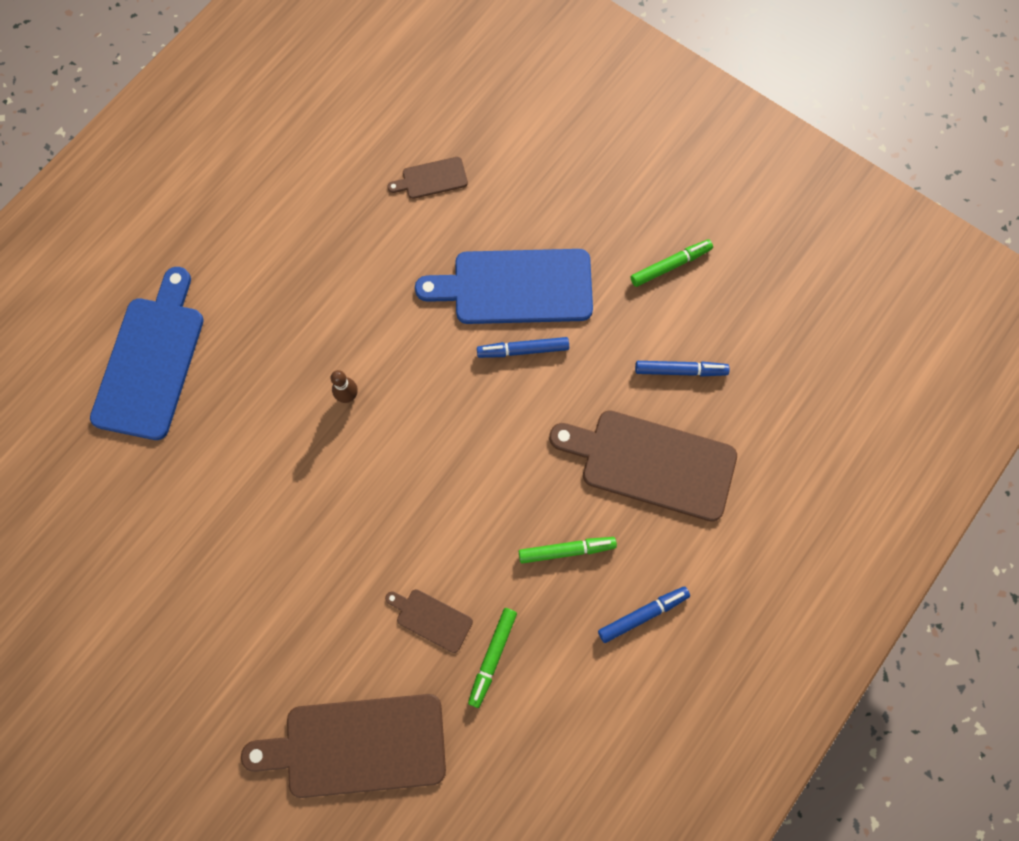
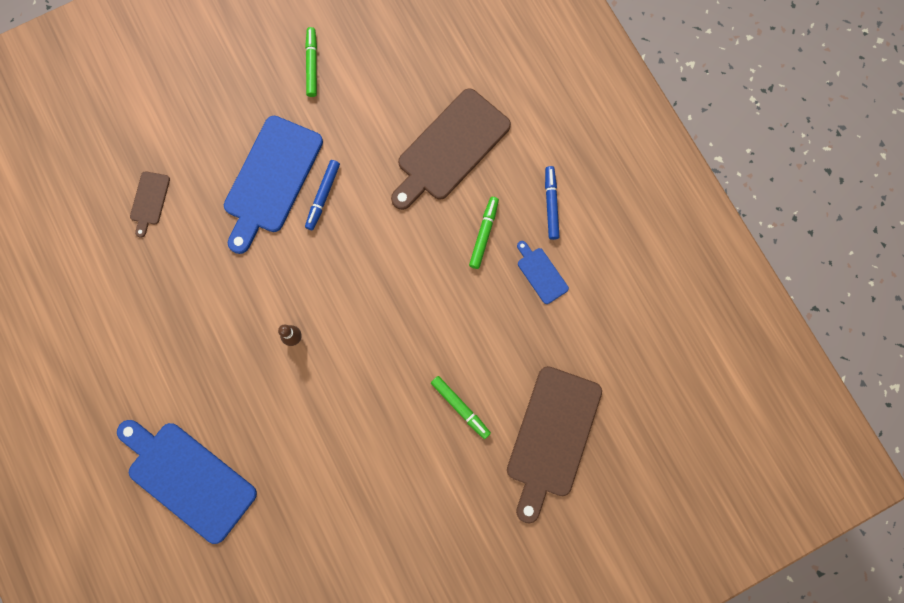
camera: 65 degrees left, 5 degrees up
(431, 619) = (488, 348): brown cutting board -> none
(492, 657) = (534, 317): green marker -> green marker (460, 407)
(551, 641) = (541, 273): none -> blue cutting board
(680, 370) = (393, 96): blue marker -> none

